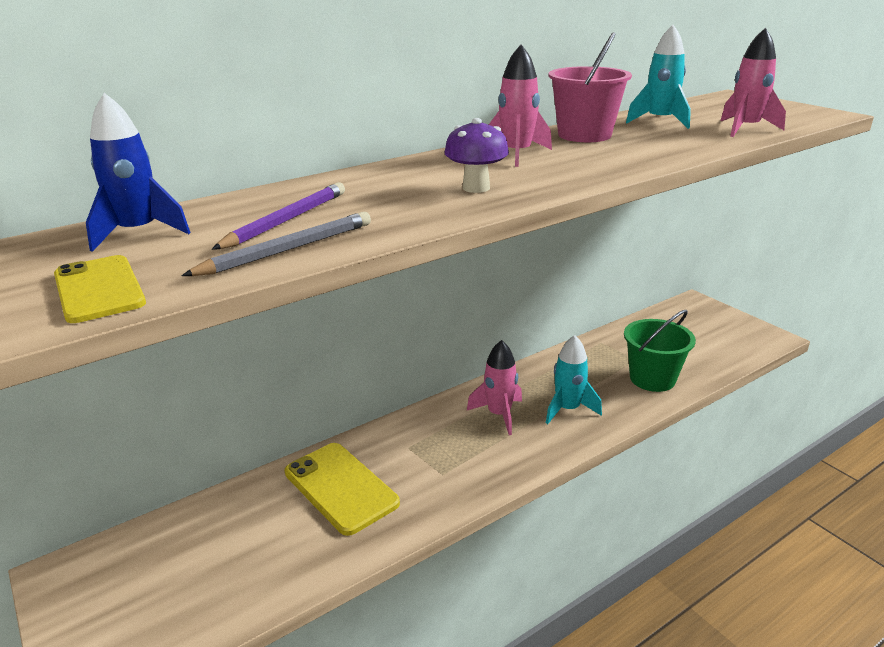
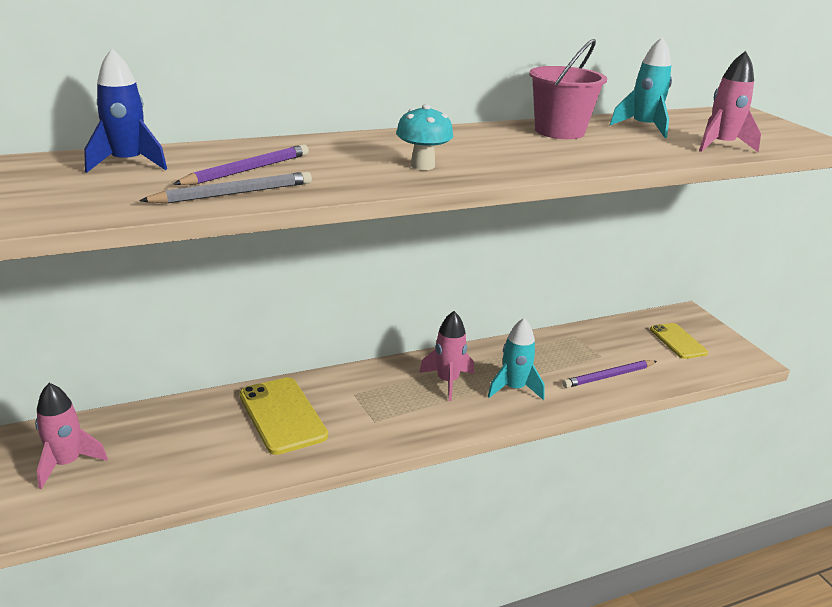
camera: 10 degrees right, 0 degrees up
(99, 289) = (77, 201): yellow phone -> yellow phone (678, 341)
(476, 188) = (422, 165): purple mushroom -> turquoise mushroom
(516, 154) = (482, 141): pink rocket -> pink rocket (67, 463)
(652, 379) = (608, 376): green bucket -> purple pencil

